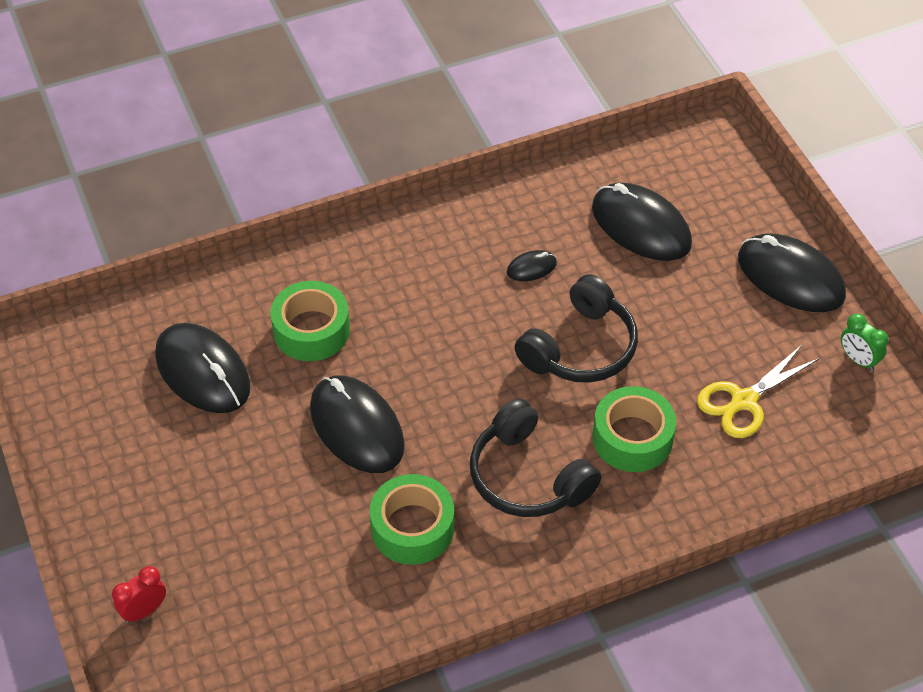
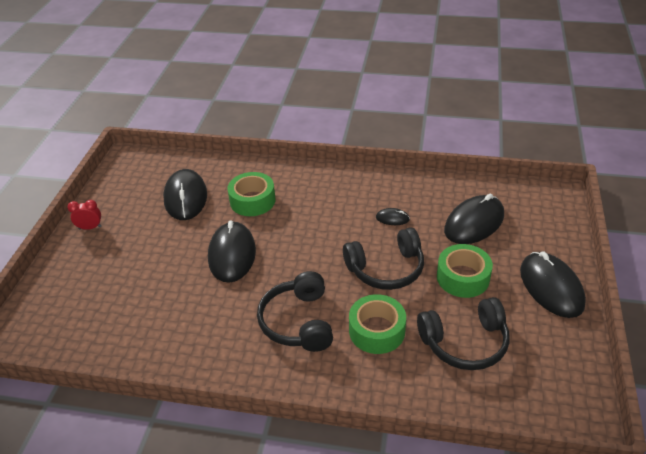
camera: 35 degrees right, 10 degrees down
(144, 611) = (53, 290): red clock -> red clock (90, 228)
(412, 528) = (213, 317): green tape -> green tape (463, 277)
(641, 226) = (474, 223): black mouse -> black mouse turned 60 degrees clockwise
(744, 401) = (465, 343): yellow scissors -> black headphones
(858, 360) = (564, 355): green clock -> none

